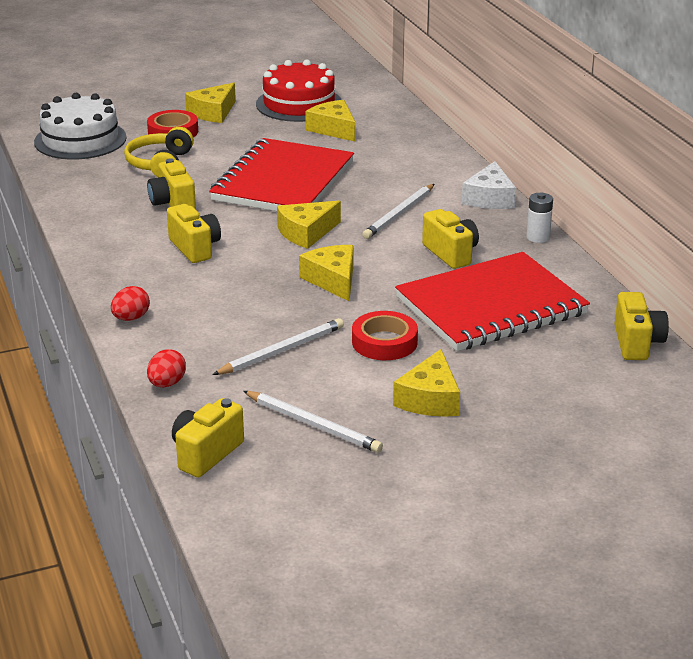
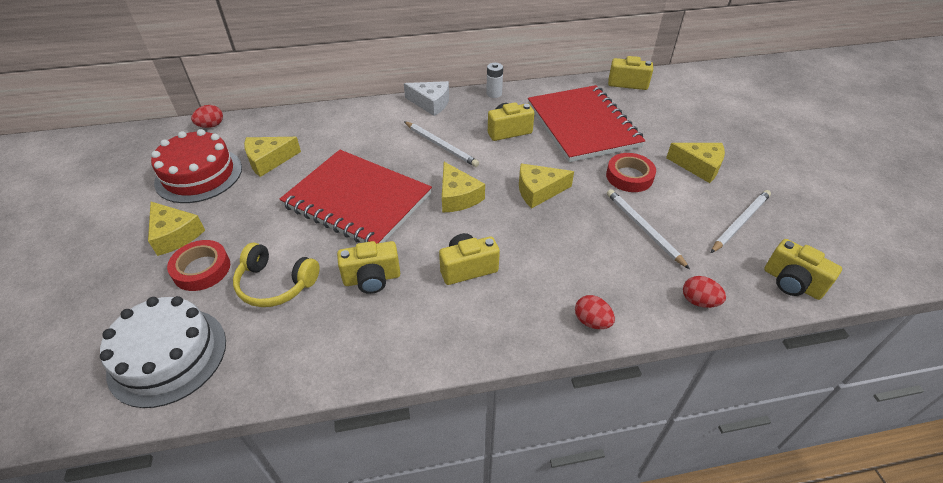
camera: 80 degrees left, 15 degrees up
(381, 92) = (211, 126): none -> red egg

